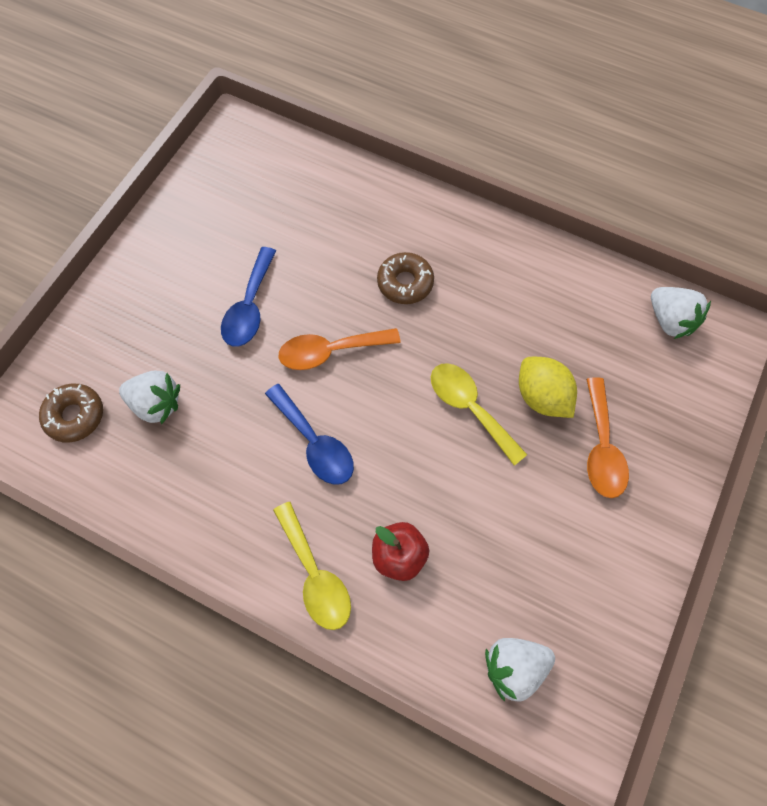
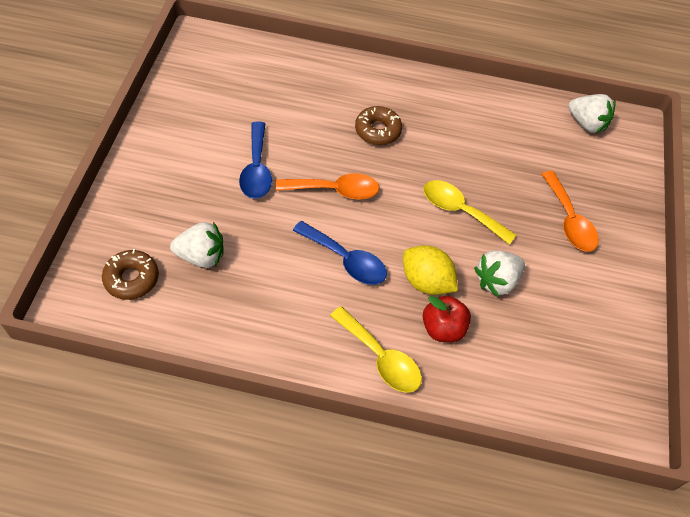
camera: 20 degrees left, 10 degrees down
(330, 351) = (335, 190): orange spoon -> orange spoon turned 150 degrees counterclockwise
(514, 667) = (560, 389): white strawberry -> white strawberry (496, 281)
(542, 397) = (512, 193): yellow lemon -> yellow lemon (426, 282)

